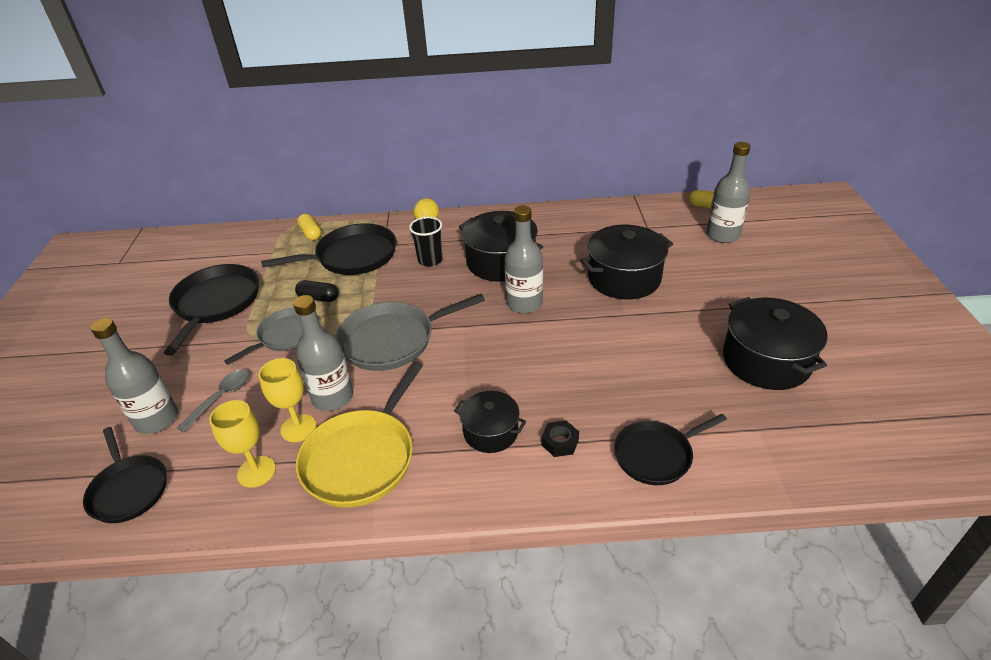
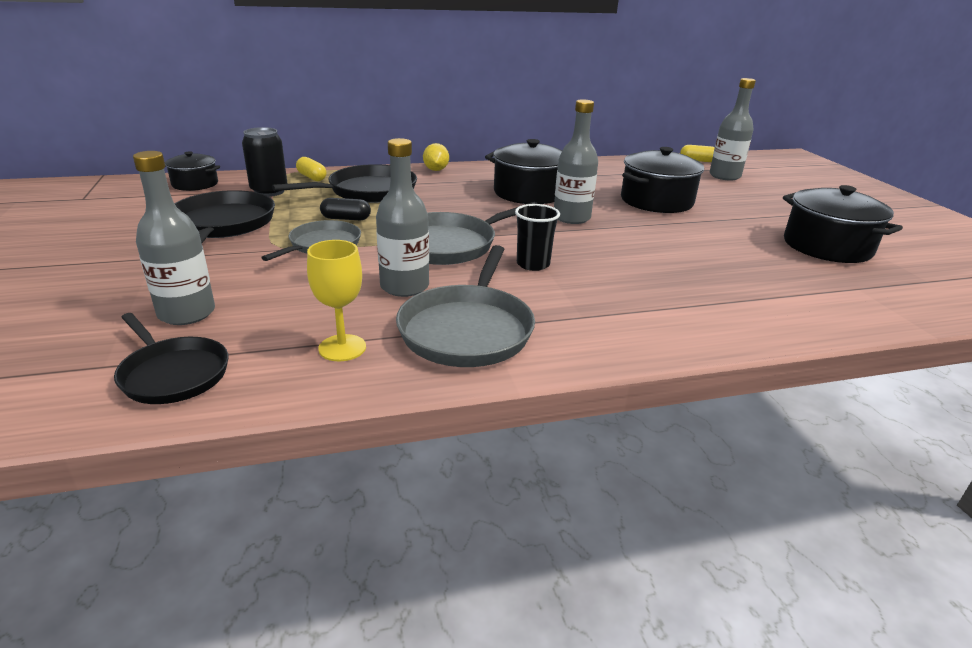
camera: 15 degrees left, 10 degrees down
(221, 398) = (265, 293): grey spoon -> none
(267, 255) = (269, 191): none -> black can
(298, 428) = (376, 311): yellow goblet -> none
(362, 458) = (467, 330): yellow pan -> grey pan
(430, 260) = (455, 193): black cup -> black cup (533, 264)
(490, 432) = (600, 303): black pot -> black pot (195, 184)
(560, 442) = (677, 306): black nut -> none
(656, 455) = (779, 310): black pan -> none

